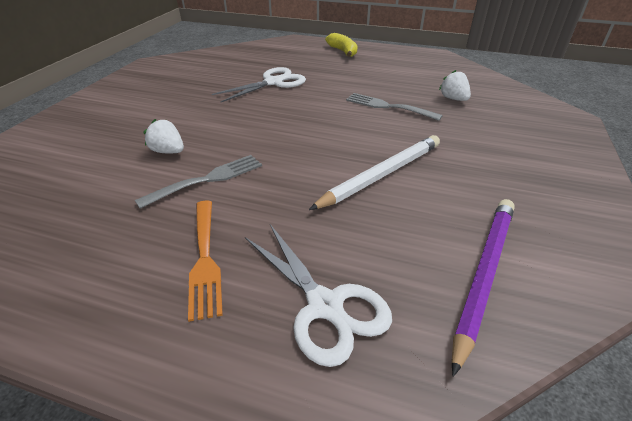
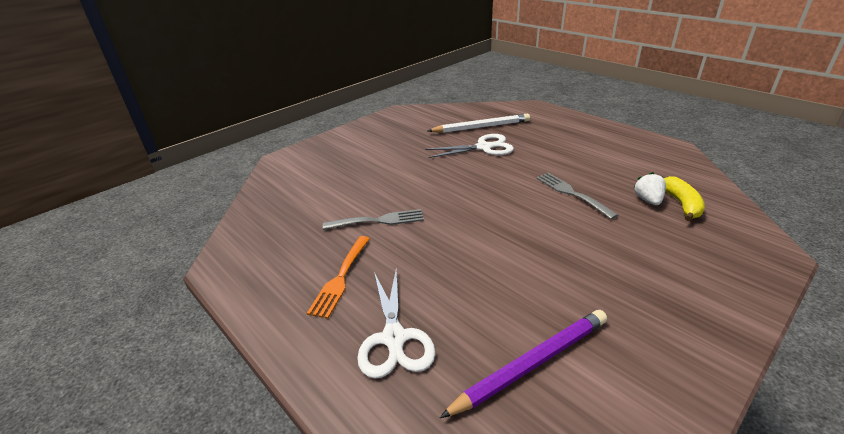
camera: 30 degrees right, 5 degrees down
(168, 151) = (366, 191): white strawberry -> none
(343, 51) = (572, 126): yellow banana -> yellow banana (682, 204)
(381, 174) = (513, 255): white pencil -> white pencil (481, 127)

